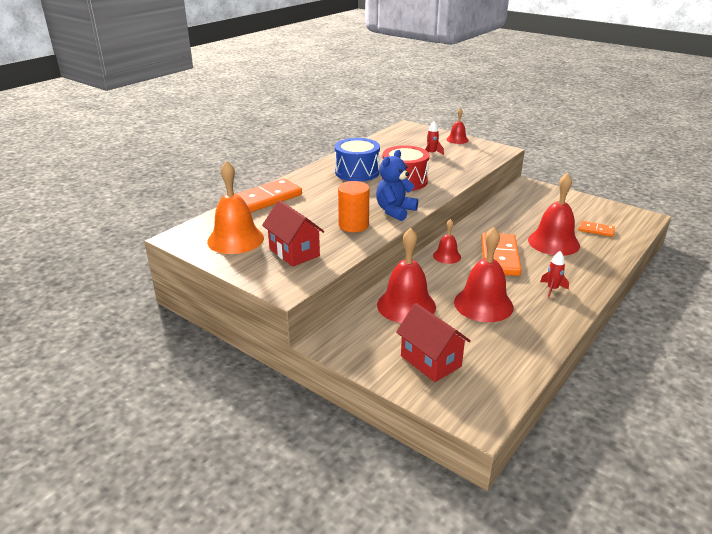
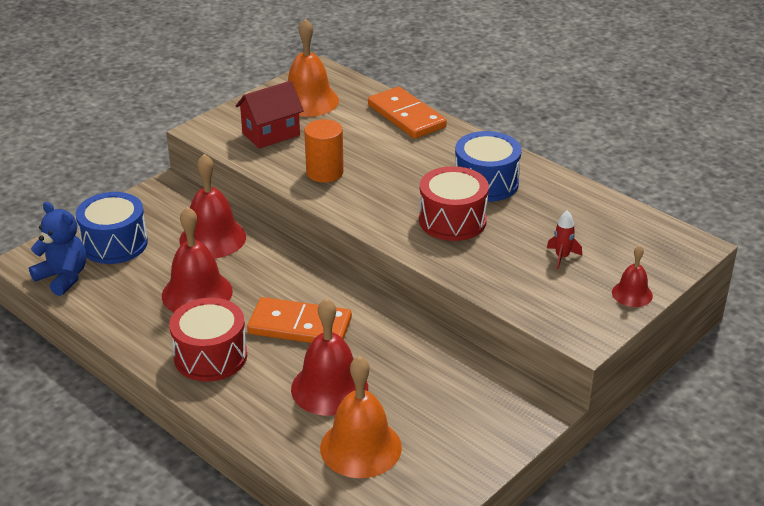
camera: 95 degrees right, 5 degrees up
(395, 211) = (356, 204): blue teddy bear -> blue teddy bear (63, 277)
(430, 361) = (114, 244): red house -> blue drum
(447, 256) = (312, 281): red bell -> none
(552, 289) = (210, 356): red rocket -> red drum
(596, 230) = (360, 447): orange domino -> orange bell

